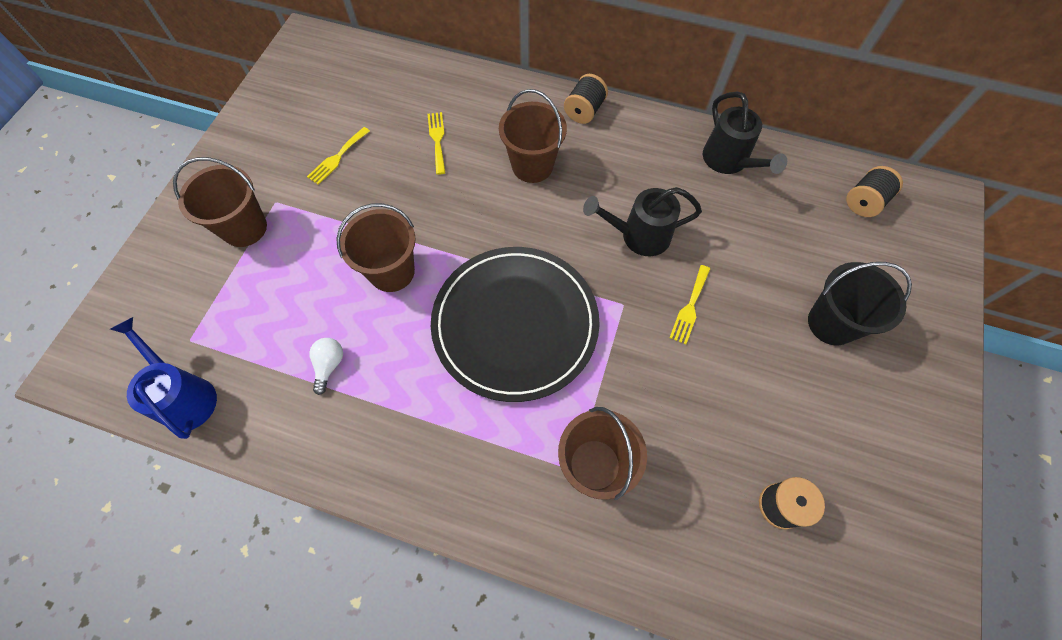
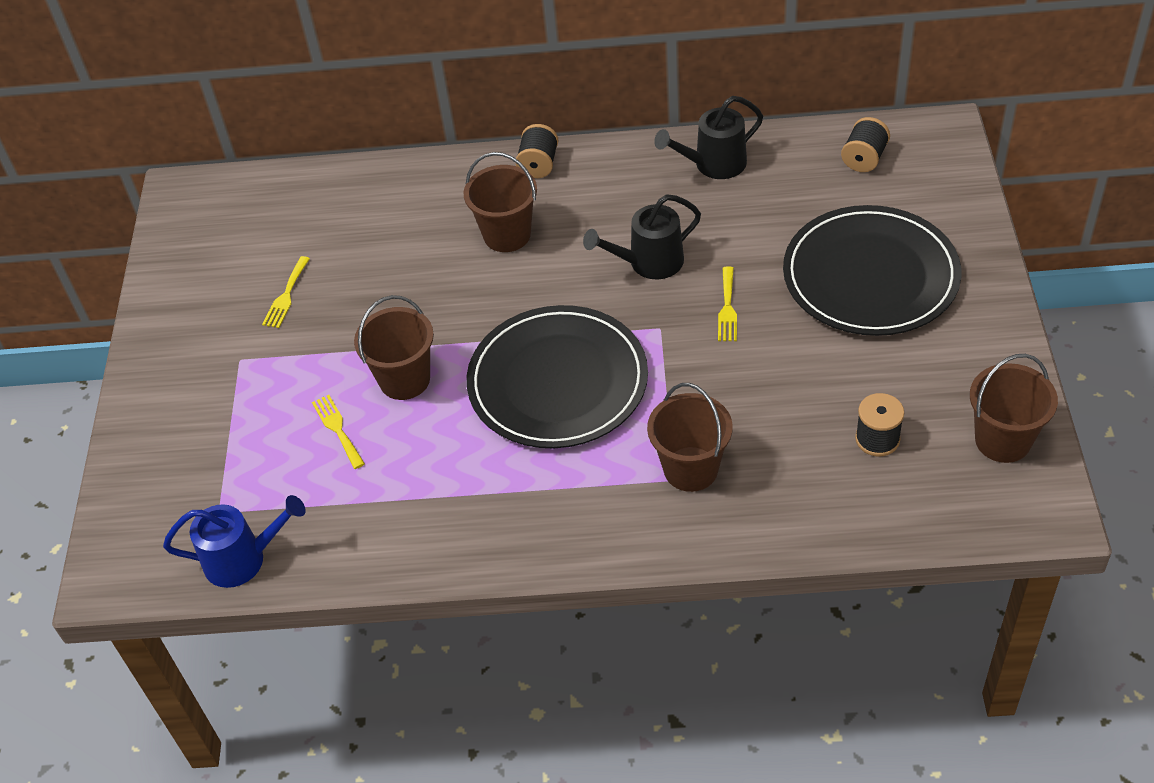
camera: 15 degrees left, 15 degrees down
(185, 396) = (244, 559): blue watering can -> blue watering can turned 135 degrees clockwise
(244, 228) = (219, 394): brown bucket -> brown bucket (1003, 440)
(329, 365) = (382, 481): white light bulb -> none
(437, 140) = (390, 243): yellow fork -> yellow fork (337, 429)
(729, 161) = (713, 165): black watering can -> black watering can turned 105 degrees clockwise
(831, 323) = (870, 276): black bucket -> black plate

